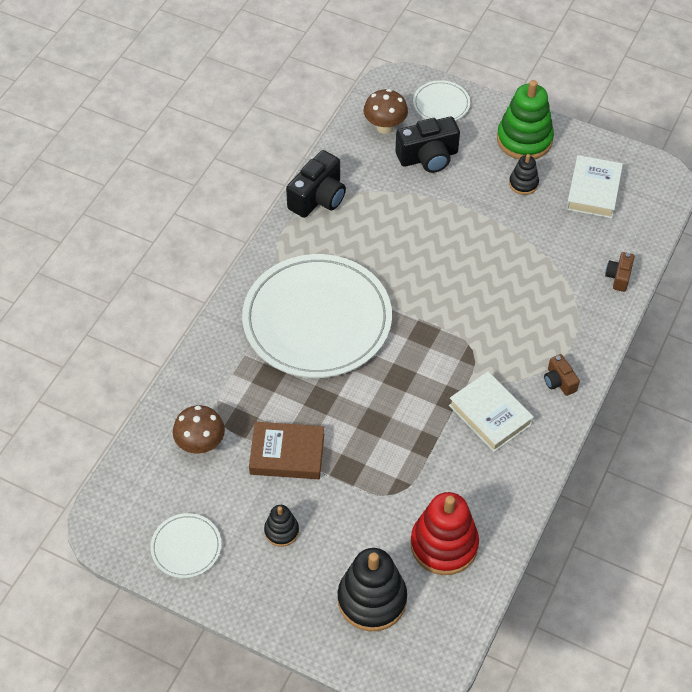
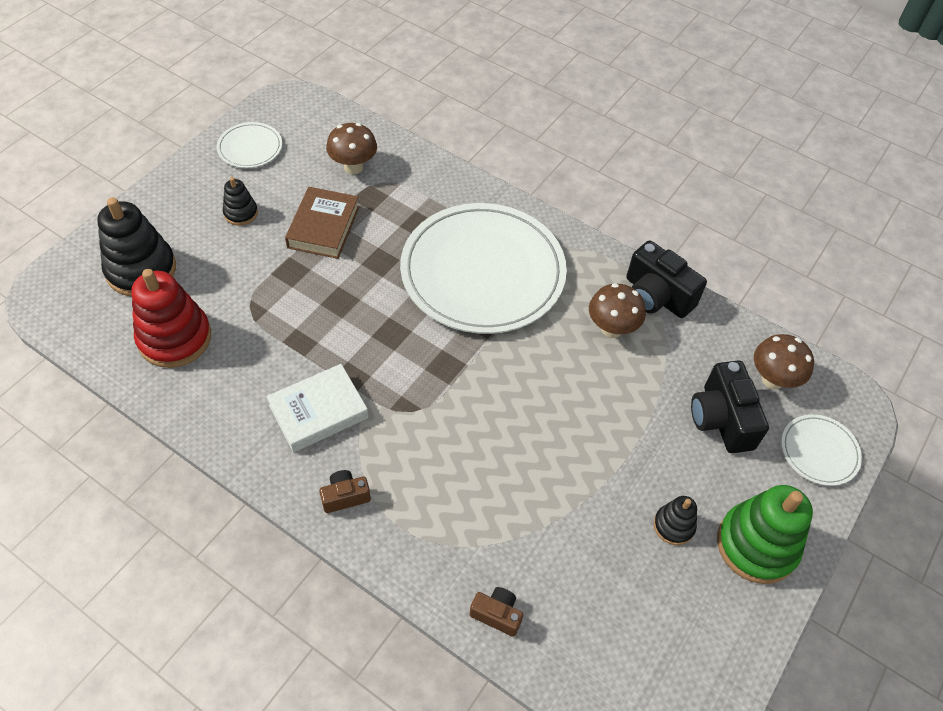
camera: 95 degrees right, 0 degrees up
(359, 226) = (611, 329): none -> brown mushroom
(593, 191) = (657, 619): white book -> none

